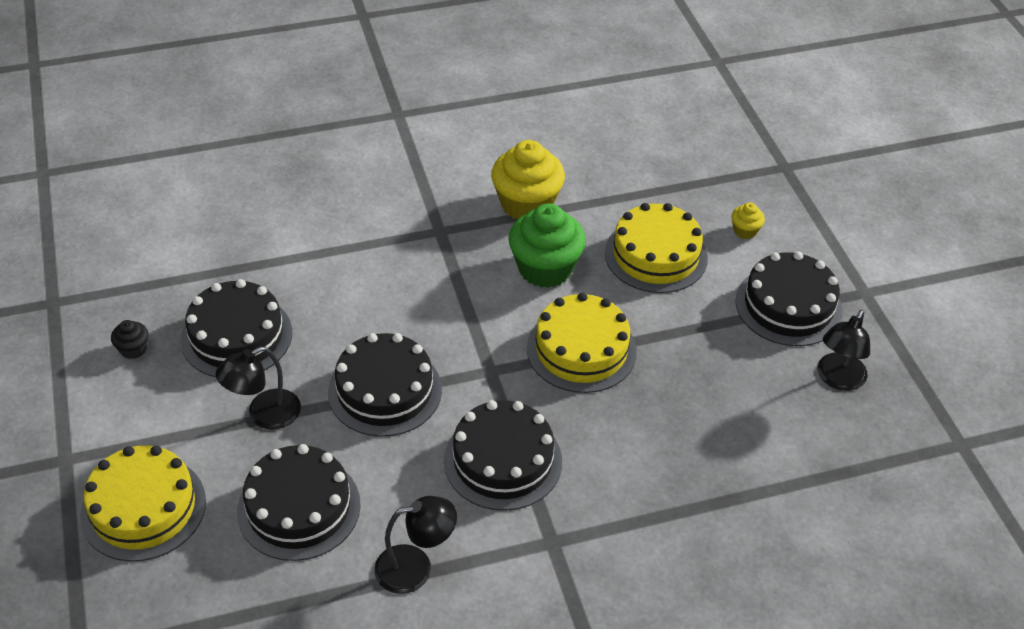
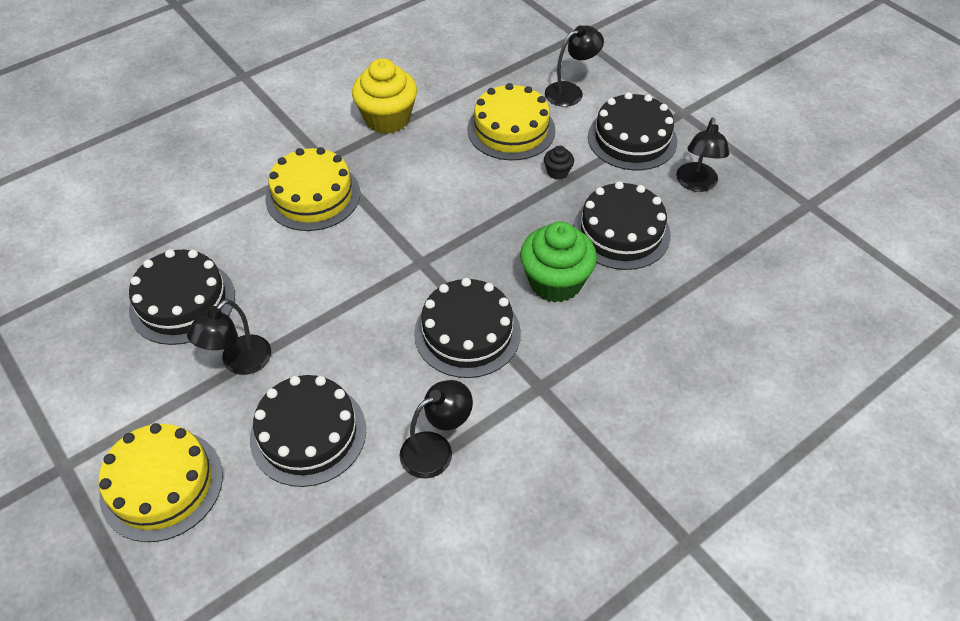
camera: 20 degrees left, 5 degrees up
(133, 349) = (88, 344): black cupcake -> black cupcake (557, 172)
(385, 390) = (338, 307): black cake -> black cake (621, 232)
(545, 268) = (427, 165): green cupcake -> green cupcake (555, 282)
(581, 349) = (488, 222): yellow cake -> yellow cake (313, 196)
(745, 231) = (570, 91): yellow cupcake -> black lamp

